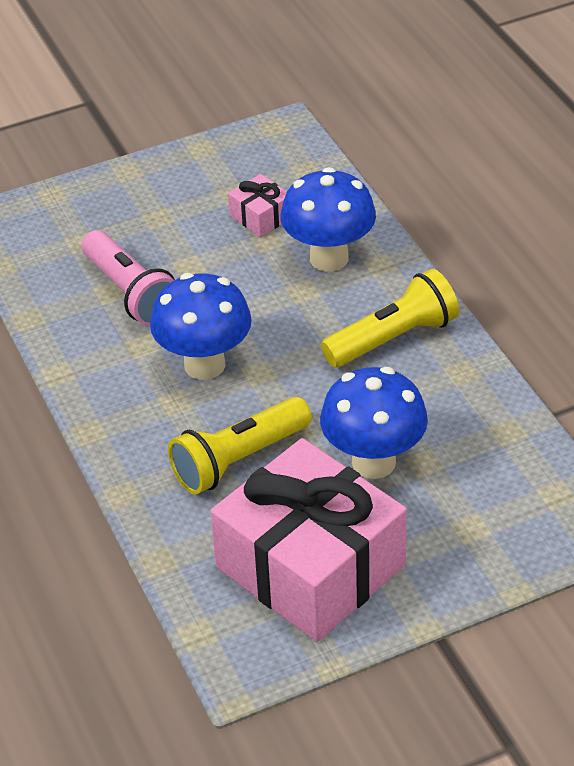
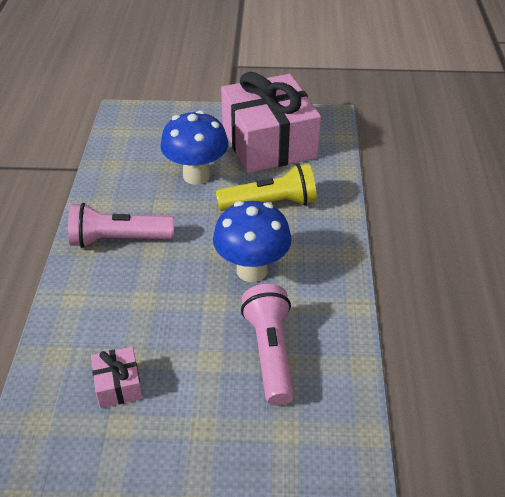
camera: 155 degrees left, 0 degrees up
(329, 258) = (103, 318): blue mushroom -> none
(393, 338) = (118, 239): yellow flashlight -> pink flashlight

